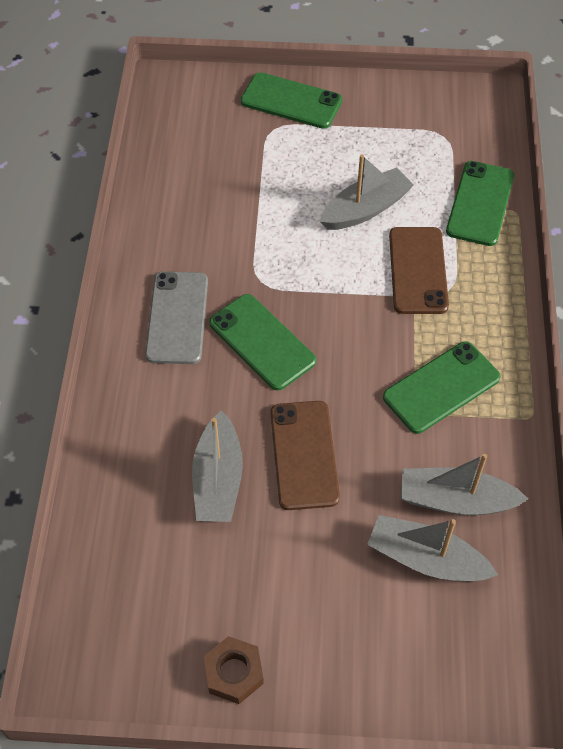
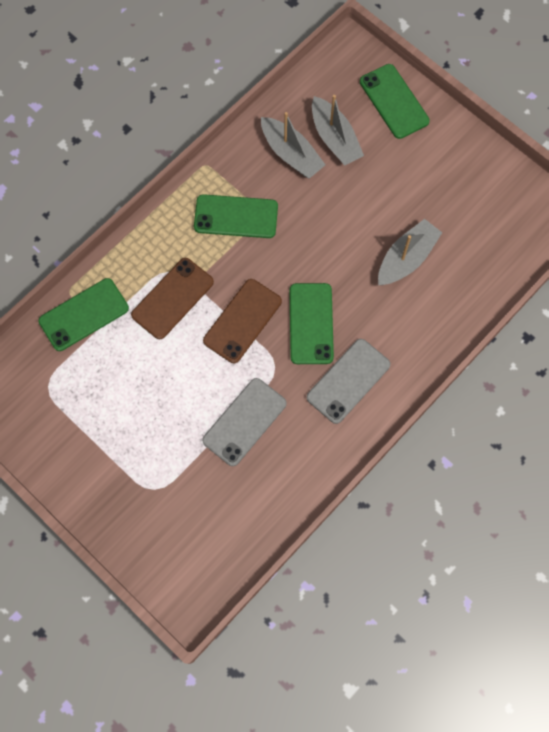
camera: 140 degrees left, 15 degrees up
(234, 673) = (476, 158): brown nut -> none
(245, 221) = (244, 422): none -> grey phone
(291, 101) = (118, 506): green phone -> green phone (394, 101)
(304, 455) = (348, 237): brown phone -> brown phone (242, 321)
(365, 209) = (159, 369): grey boat -> none

